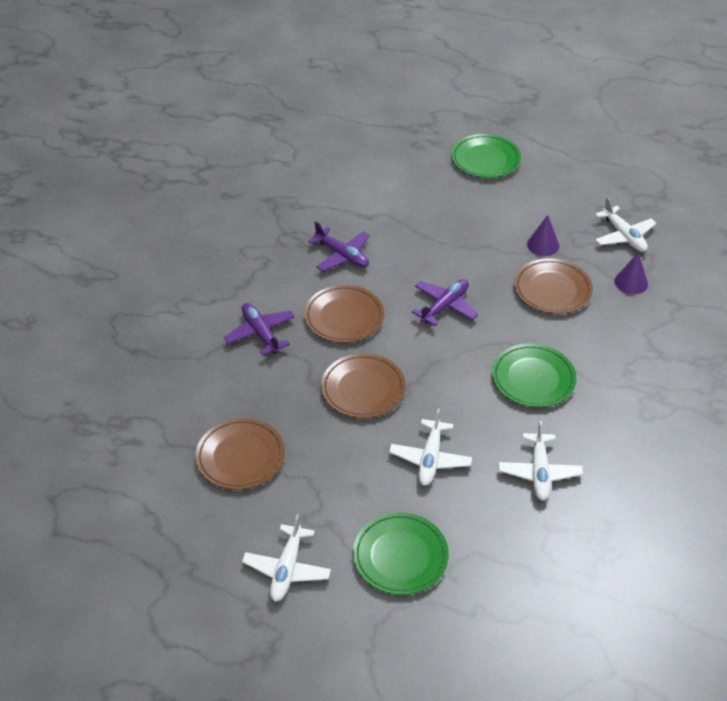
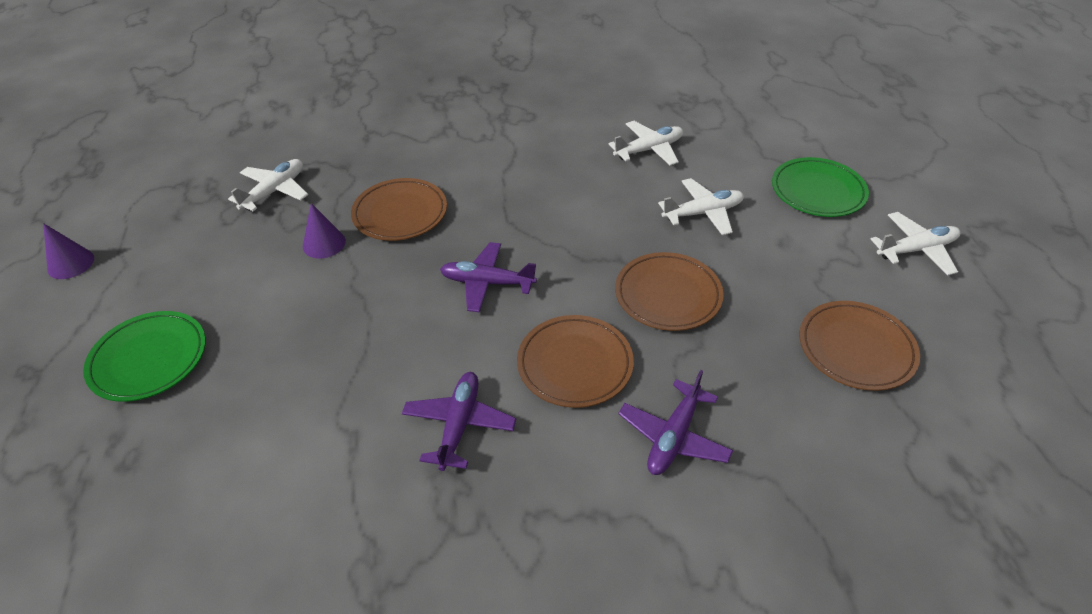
camera: 120 degrees left, 0 degrees up
(533, 378) = (543, 186): green plate -> none
(631, 282) = (353, 167): purple cone -> purple cone (71, 263)

